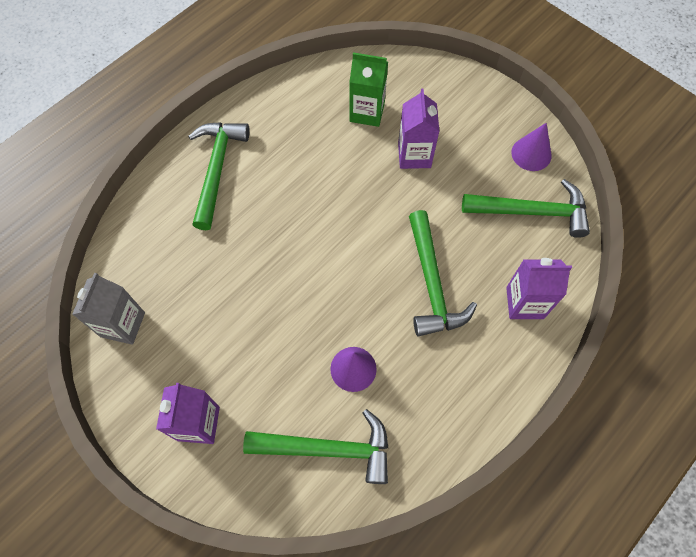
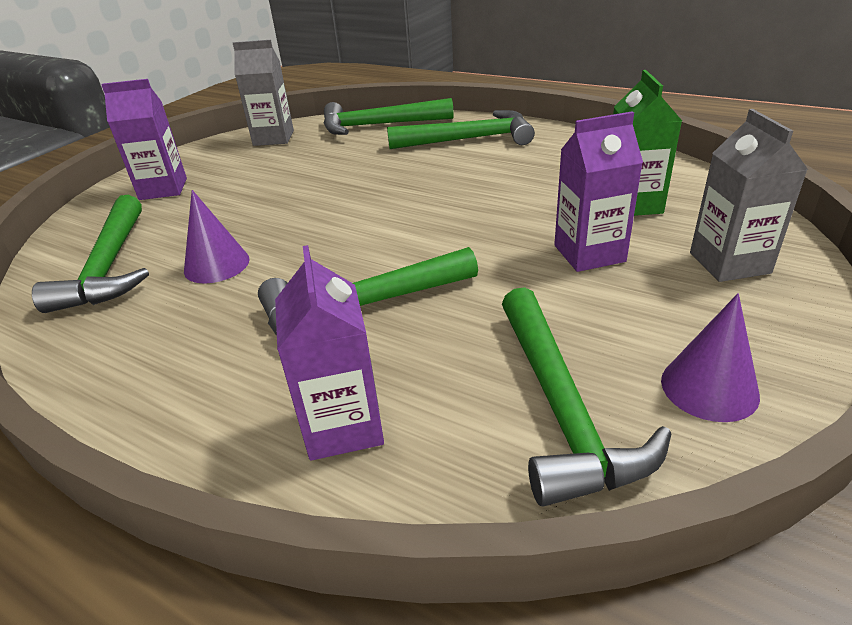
camera: 80 degrees right, 30 degrees down
(144, 229) = (379, 125): none -> green hammer
(444, 100) = (729, 263): none -> grey carton

